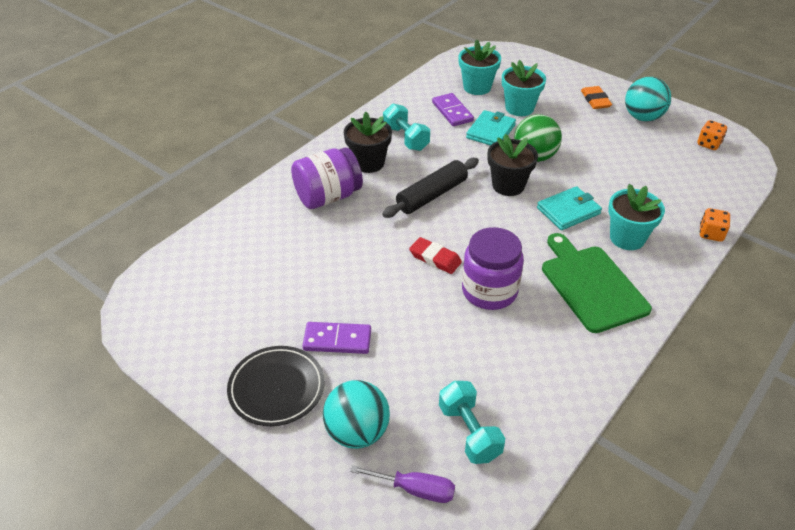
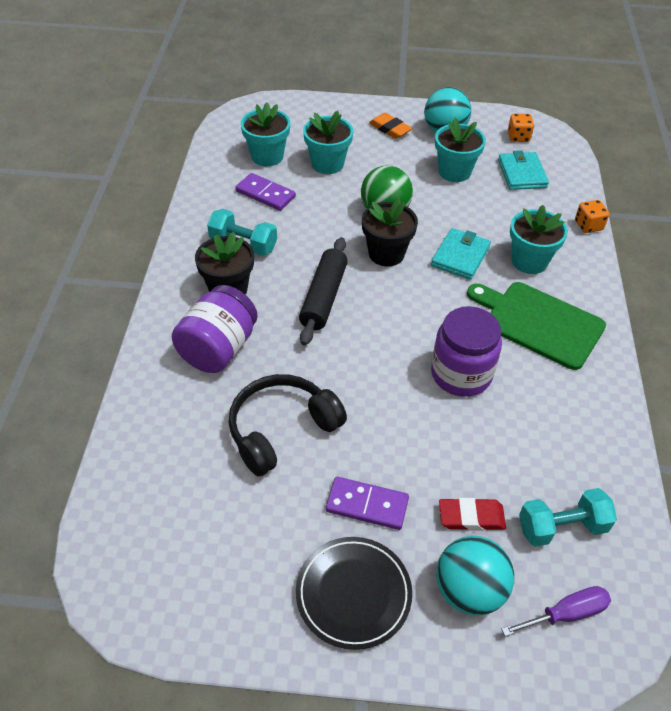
camera: 35 degrees left, 5 degrees up
(323, 265) = (281, 430): none -> black headphones
(337, 340) = (367, 505): purple domino -> purple domino turned 45 degrees clockwise
(435, 258) = (384, 365): red eraser -> red eraser (471, 517)
(469, 432) = (562, 527): turquoise dumbbell -> turquoise dumbbell turned 45 degrees counterclockwise
(491, 131) = (321, 201): turquoise wallet -> turquoise wallet (522, 174)
(622, 149) = (454, 172): none -> turquoise flower pot

